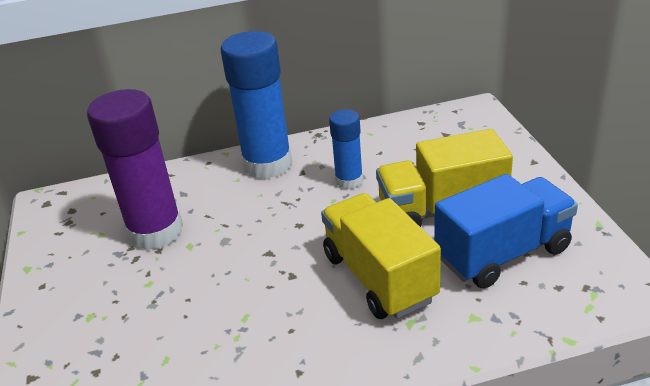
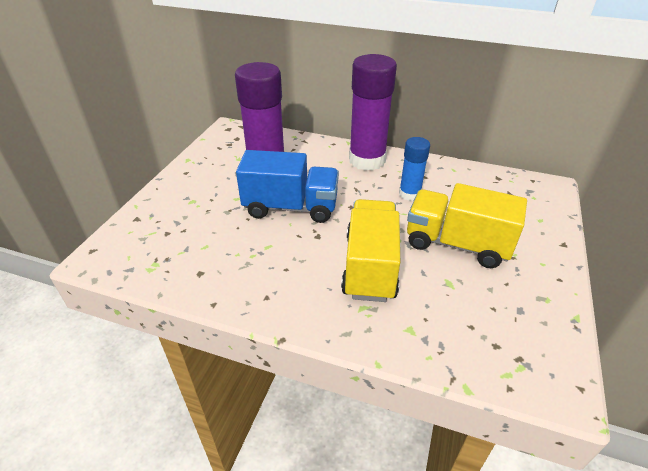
camera: 30 degrees right, 5 degrees up
(267, 164) = (367, 160): blue glue stick -> purple glue stick
(502, 253) = (474, 297): blue truck -> blue truck (291, 207)

